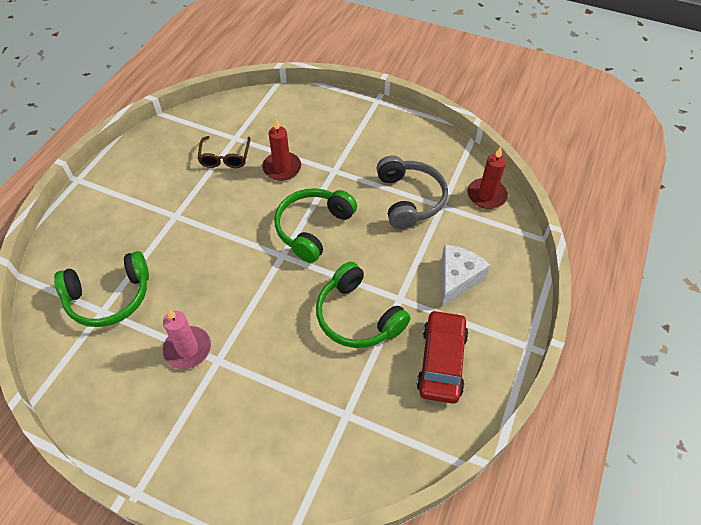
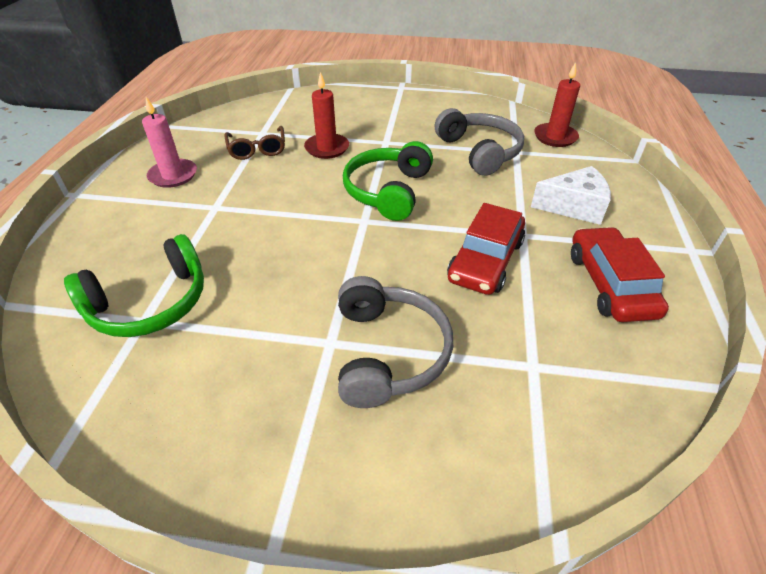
camera: 15 degrees left, 10 degrees down
(187, 349) = (283, 338): pink candle -> pink candle (173, 175)
(253, 378) = (388, 352): none -> grey headphones
(357, 316) = (485, 260): green headphones -> red car
(457, 279) = (573, 207): white cheese -> white cheese turned 75 degrees clockwise

